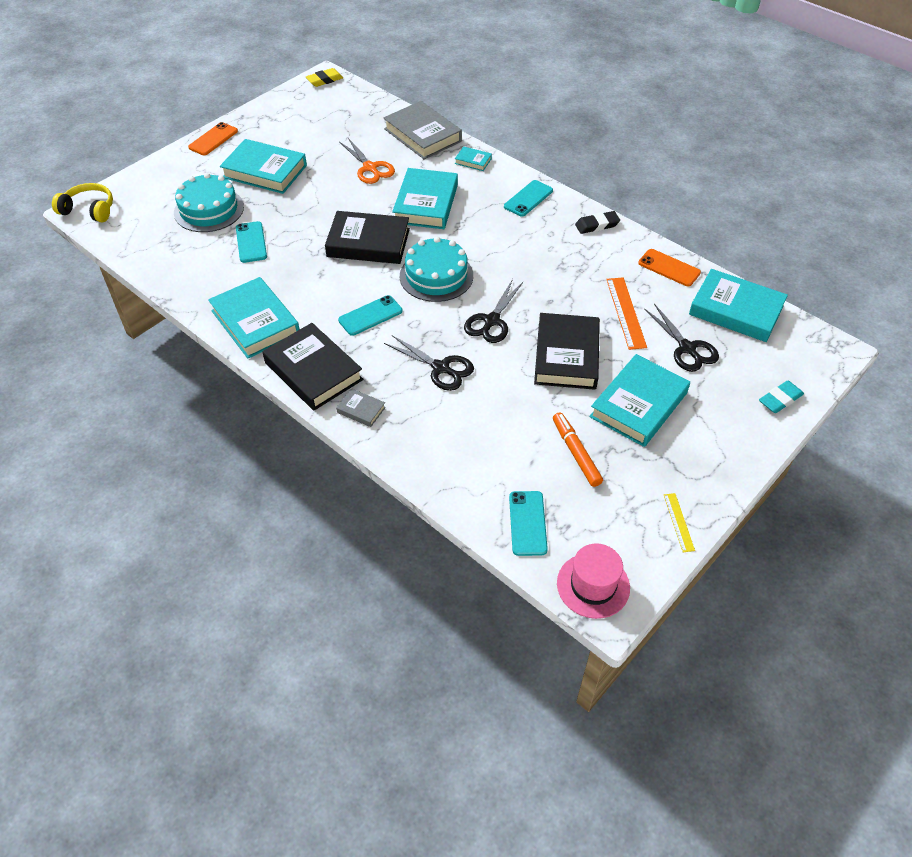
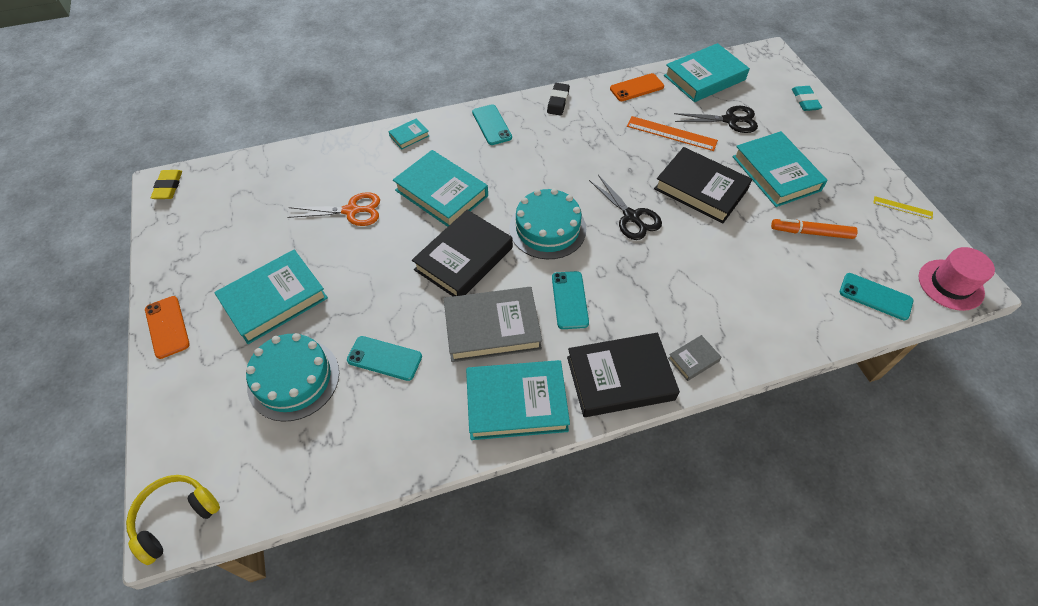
camera: 60 degrees left, 5 degrees up
(422, 135) = (338, 152): grey book -> grey book (492, 328)
(441, 368) = (670, 277): black scissors -> none

